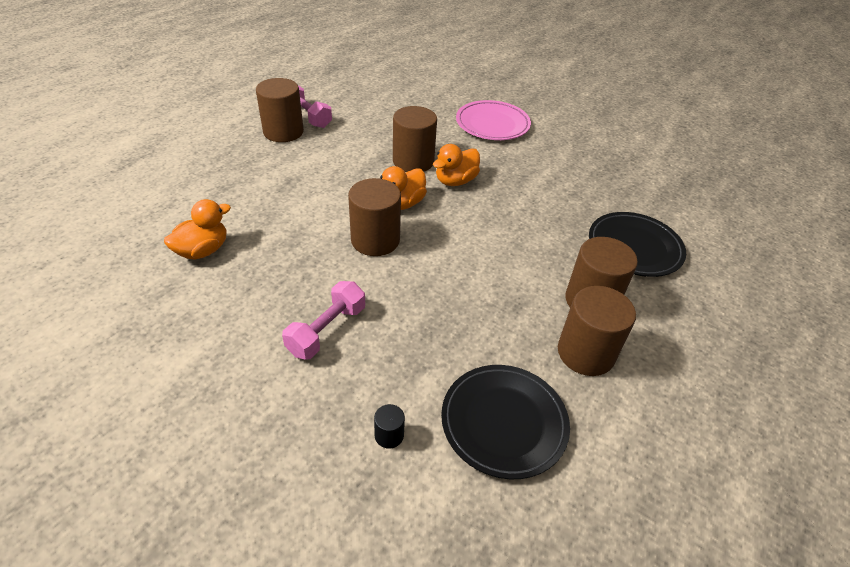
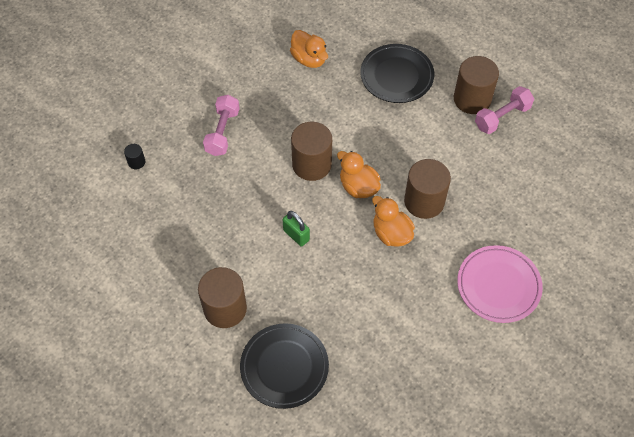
camera: 100 degrees right, 15 degrees up
(327, 330) = (222, 132): pink dumbbell -> pink dumbbell turned 60 degrees clockwise
(475, 248) = (296, 235): none -> green padlock
(503, 422) = (131, 224): black plate -> black plate (396, 76)
(585, 353) = (175, 289): brown cylinder -> none

